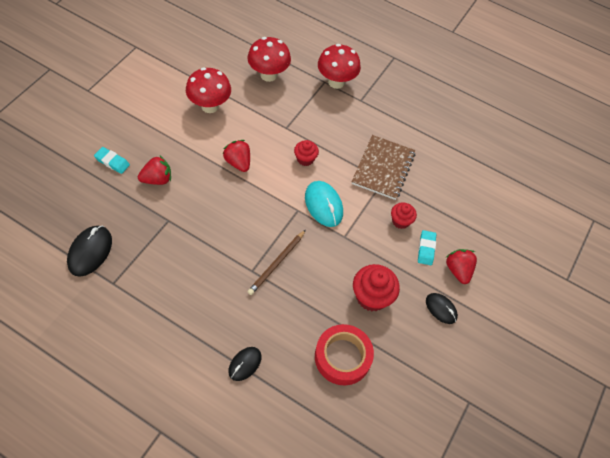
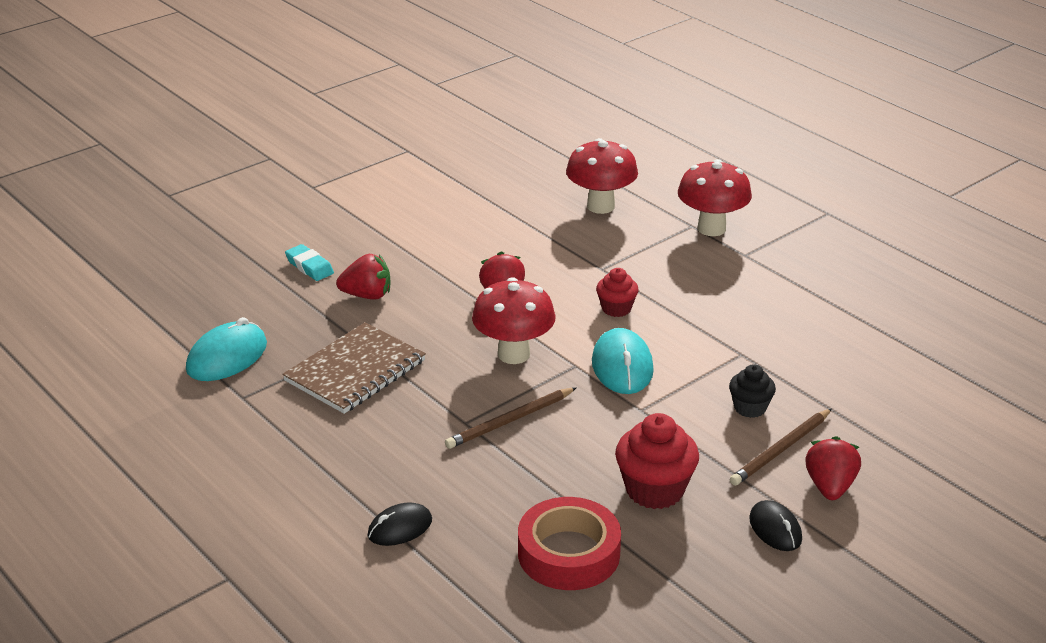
camera: 25 degrees right, 25 degrees down
(90, 252) = (227, 357): black mouse -> turquoise mouse
(210, 106) = (489, 228): red mushroom -> red mushroom (513, 354)
(383, 168) = (747, 340): brown notebook -> brown notebook (355, 371)
(400, 221) = (750, 408): red cupcake -> black cupcake
(426, 249) = (781, 450): turquoise eraser -> brown pencil

